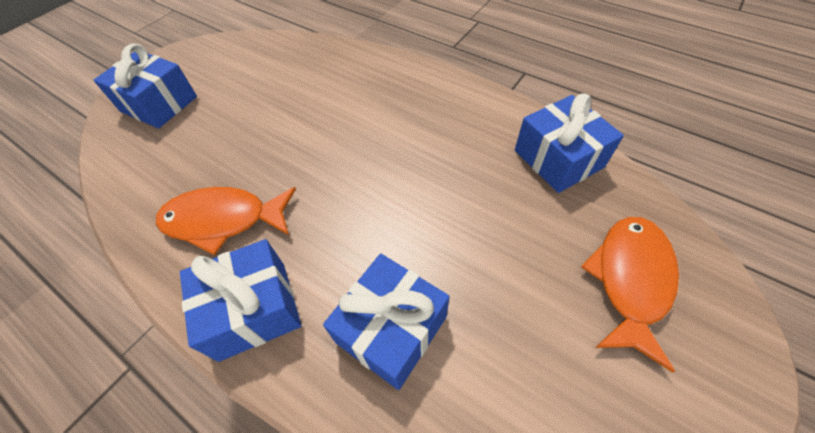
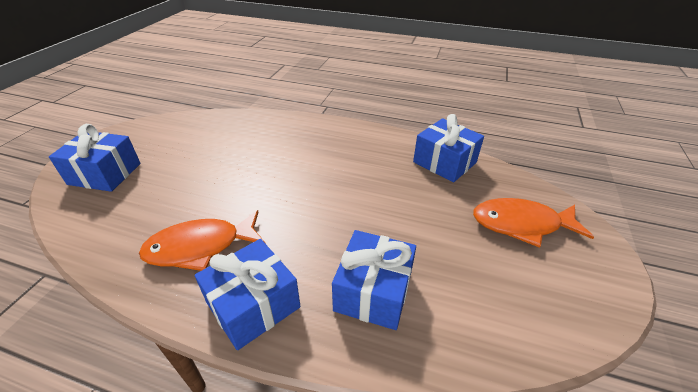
camera: 20 degrees left, 15 degrees down
(630, 280) = (521, 224): orange fish -> orange fish turned 90 degrees counterclockwise

